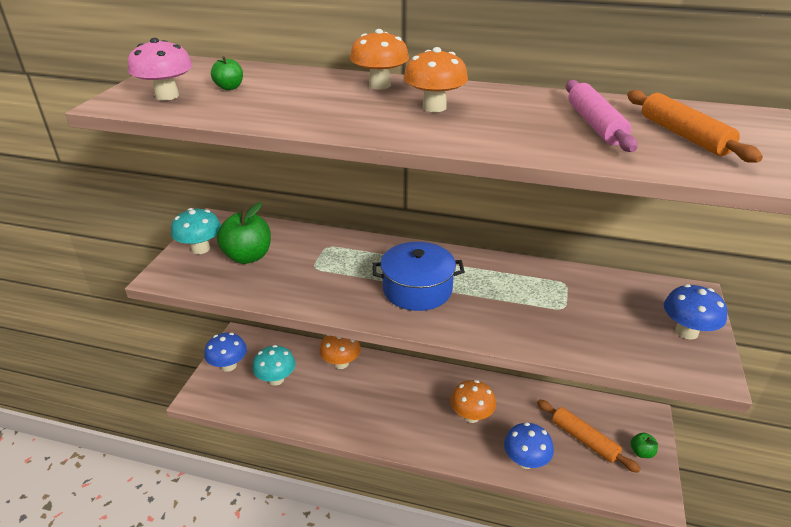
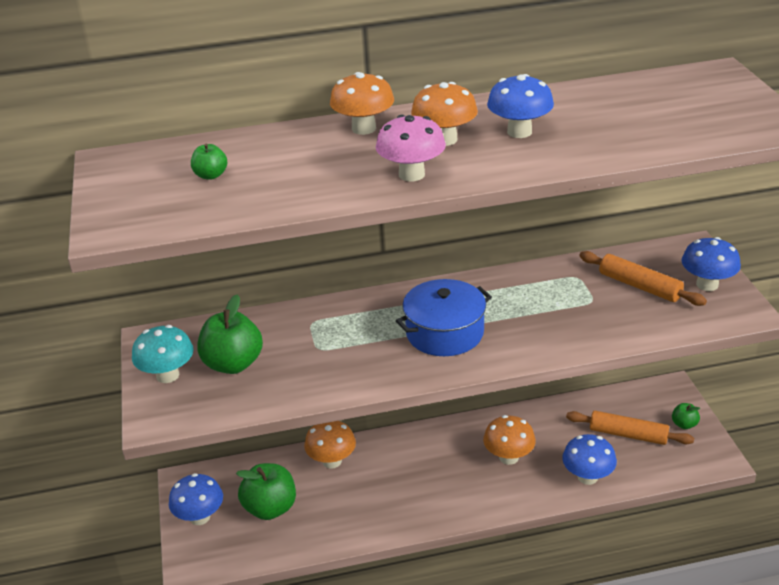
camera: 25 degrees left, 0 degrees up
(167, 96) = (156, 205): pink mushroom -> pink mushroom (411, 174)
(276, 379) = (270, 508): turquoise mushroom -> green apple
(506, 117) = (519, 132): none -> blue mushroom
(595, 124) = (599, 118): pink rolling pin -> none
(683, 135) = (676, 109): orange rolling pin -> orange rolling pin (639, 286)

